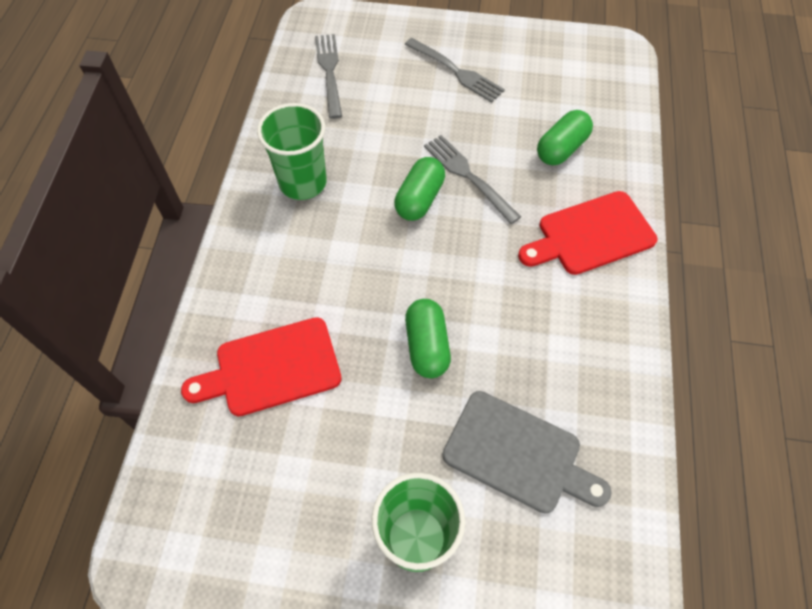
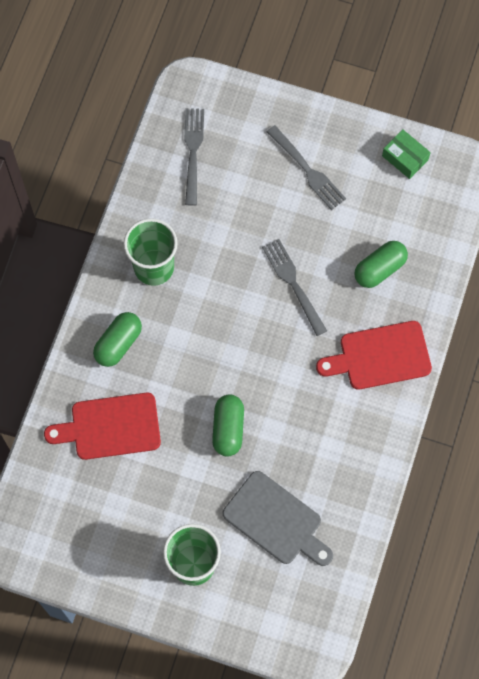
camera: 10 degrees right, 10 degrees up
(419, 199) = (248, 299): green capsule -> green capsule (118, 343)
(555, 48) = (405, 158): none -> green box

